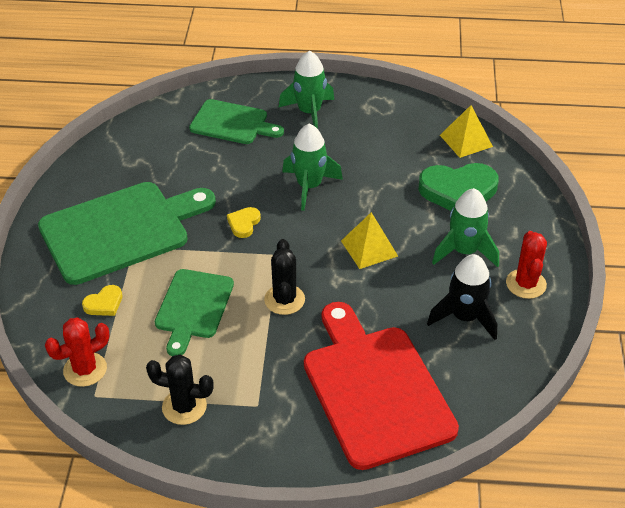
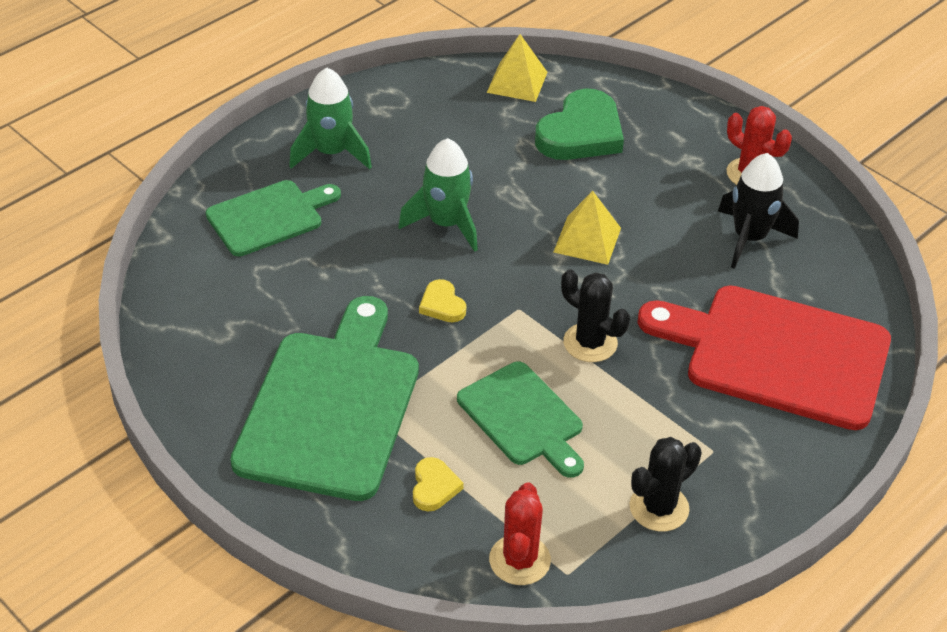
camera: 50 degrees left, 0 degrees up
(464, 251) = (665, 182): green rocket -> none

